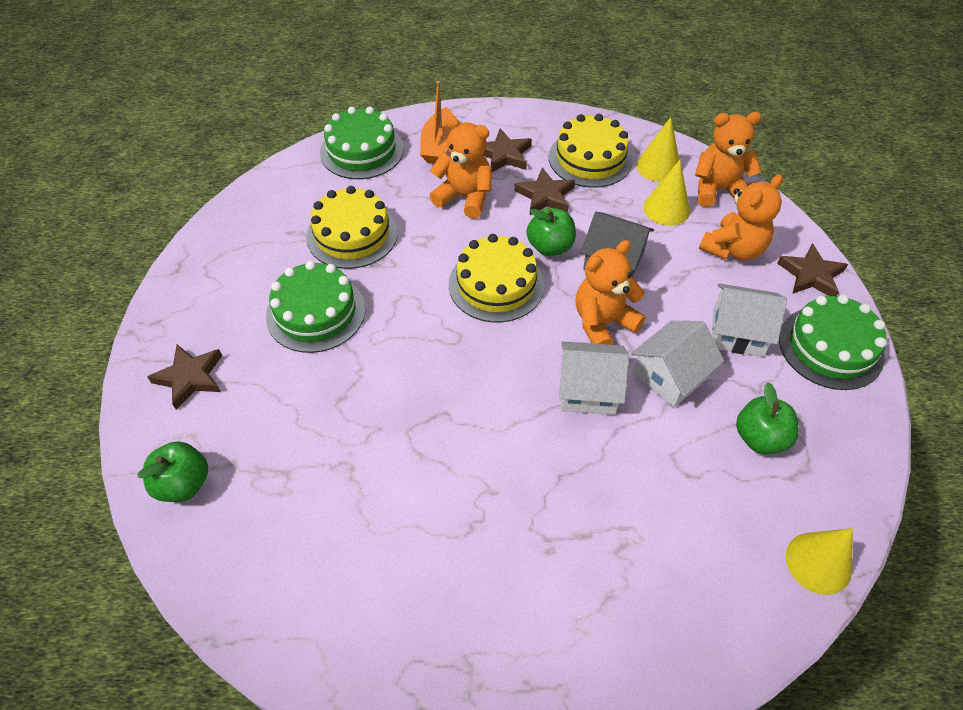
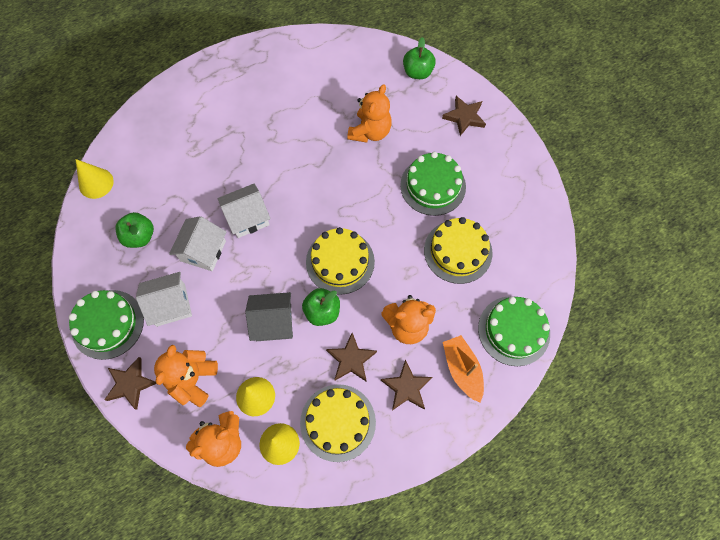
camera: 150 degrees right, 15 degrees up
(603, 323) = (259, 267): orange teddy bear -> orange teddy bear (370, 132)

